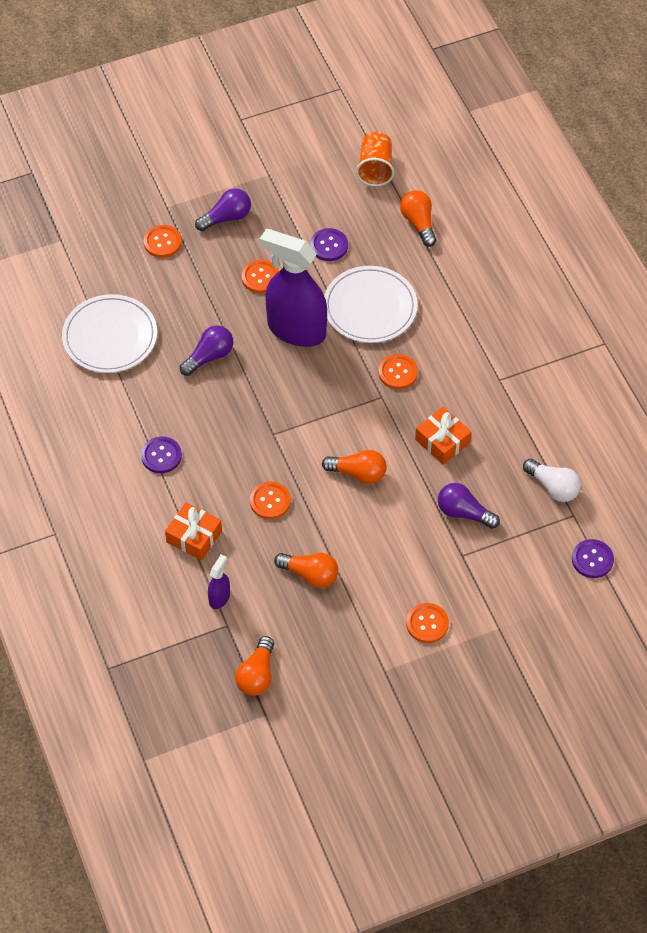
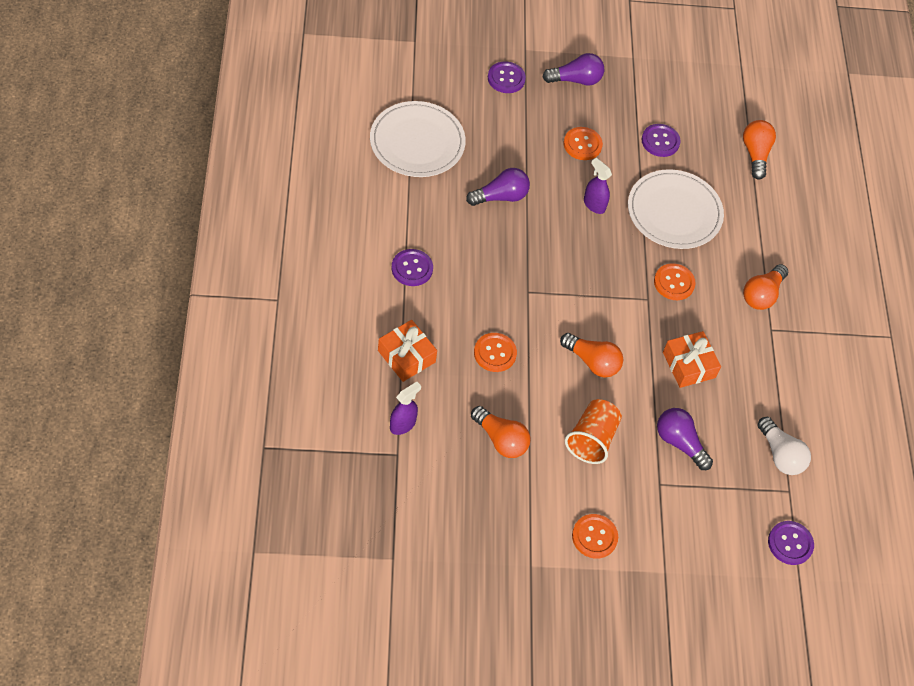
camera: 15 degrees right, 0 degrees up
(162, 242) = (506, 78): orange button -> purple button
(257, 675) = (403, 515): orange light bulb -> orange light bulb (762, 294)
(296, 330) = (594, 205): purple spray bottle -> purple spray bottle, size x0.42
(375, 169) = (735, 90): orange cup -> orange cup (592, 439)

